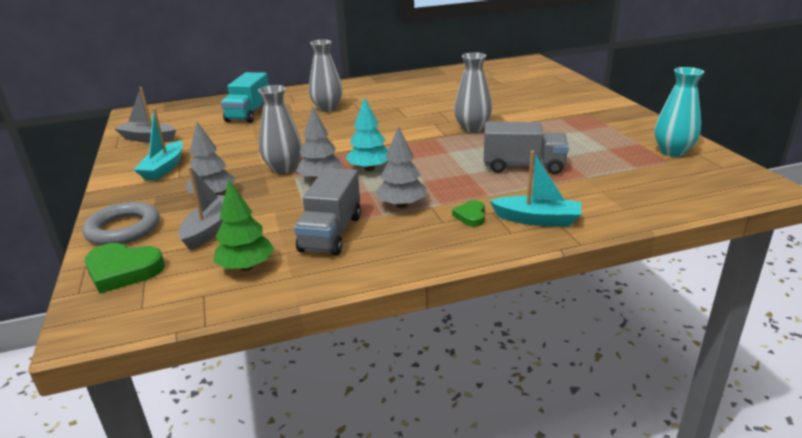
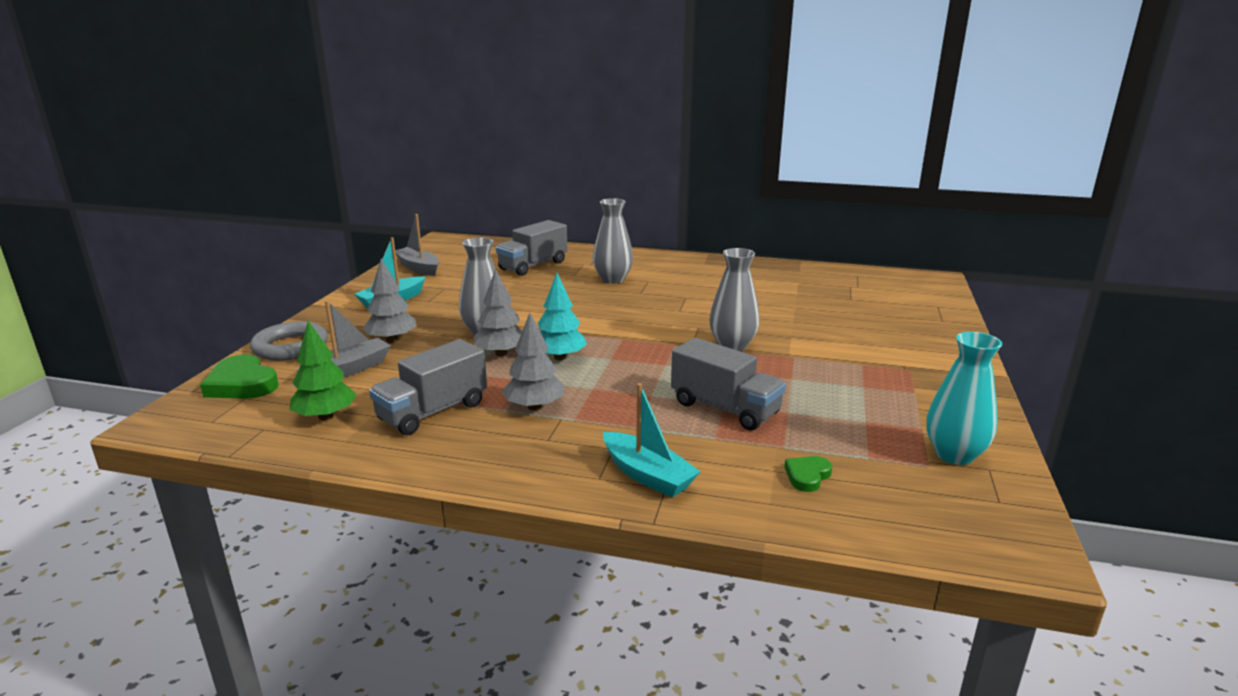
camera: 30 degrees right, 5 degrees down
(249, 113) = (533, 265): turquoise truck -> grey truck
(471, 216) = (584, 444): green heart -> green heart (807, 476)

